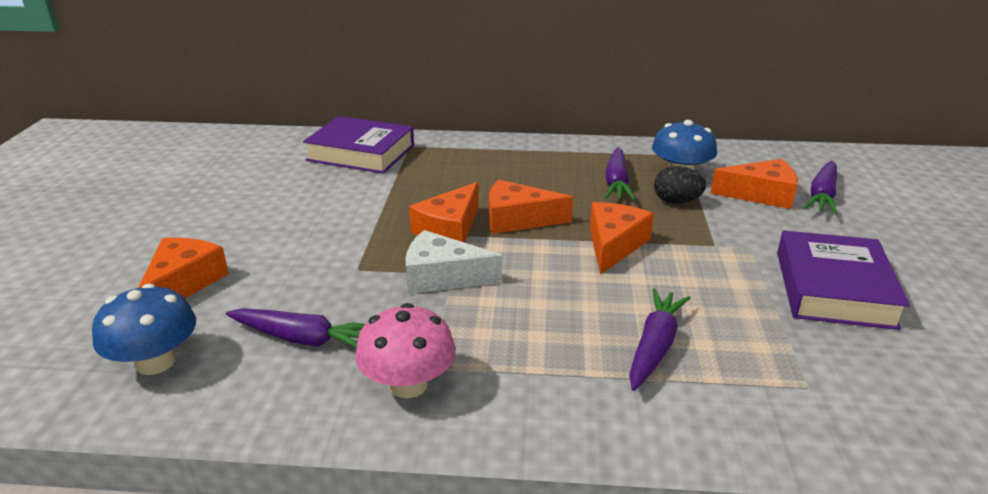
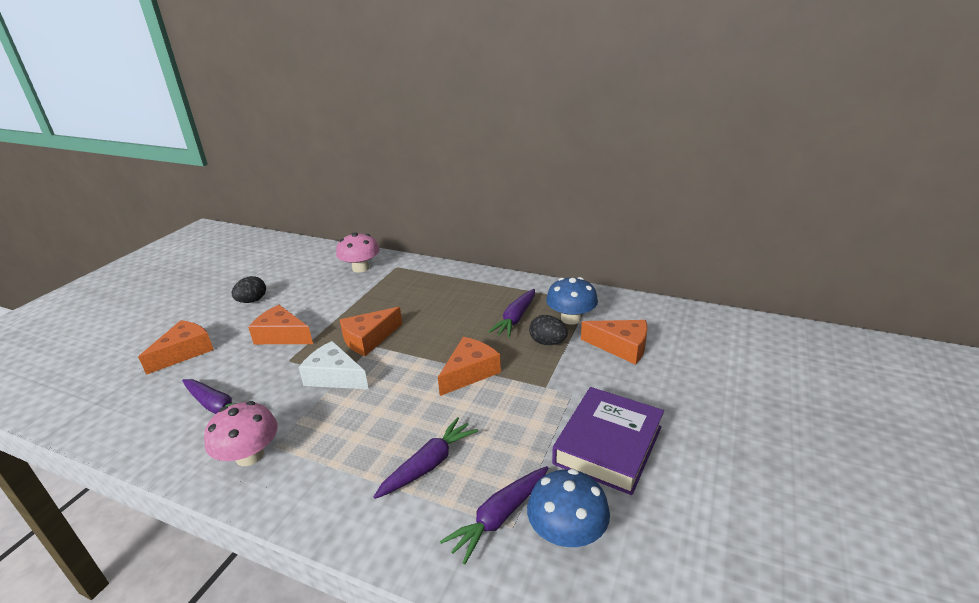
camera: 20 degrees right, 0 degrees up
(155, 362) = (129, 405): blue mushroom -> blue mushroom (566, 533)
(233, 208) = (252, 301): none -> black egg
(361, 153) = (361, 268): purple book -> pink mushroom
(518, 219) = (420, 339): orange cheese -> orange cheese (282, 335)
(822, 196) = (672, 356): purple carrot -> purple carrot (499, 517)

